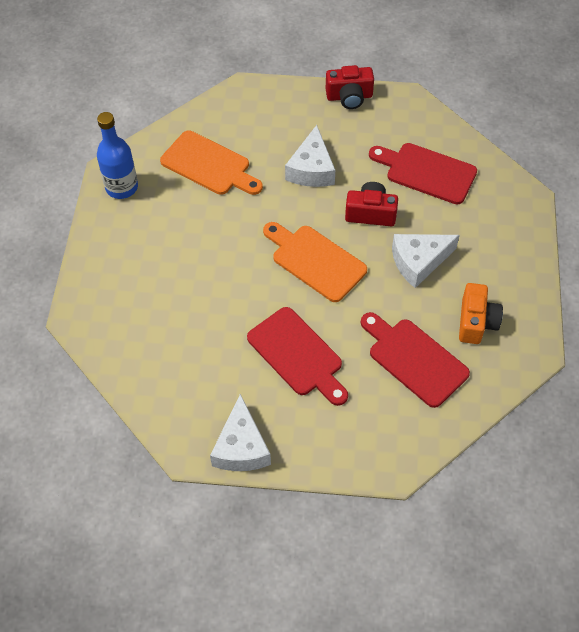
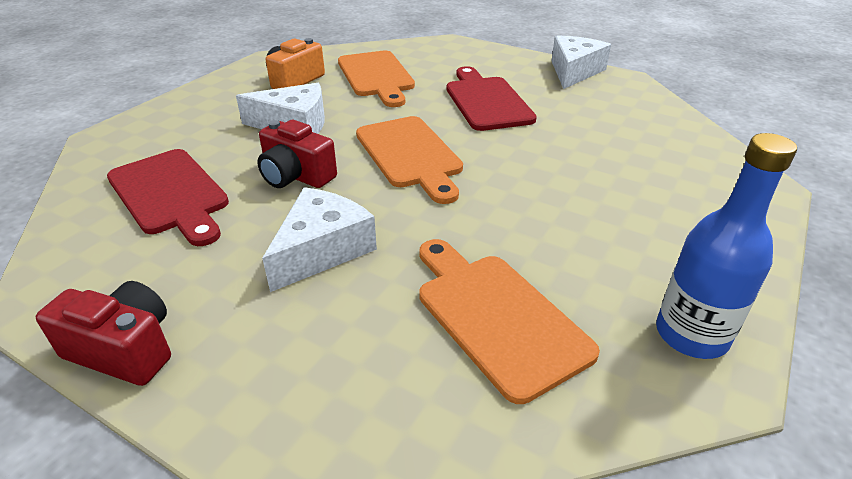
camera: 155 degrees left, 20 degrees down
(414, 359) = (376, 76): red cutting board -> orange cutting board

